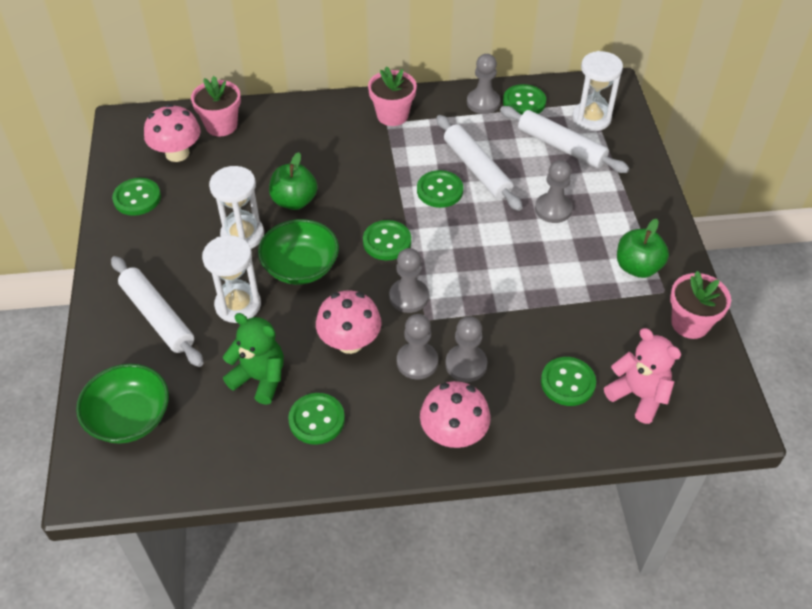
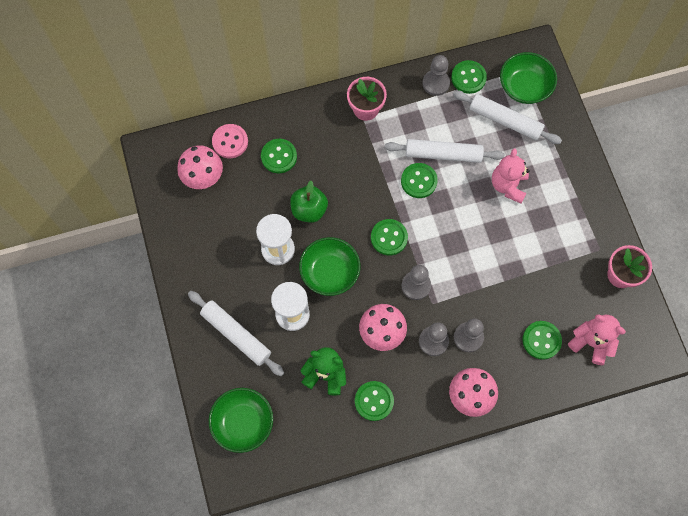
camera: 10 degrees left, 20 degrees up
(137, 198) = (185, 227): green button -> green button (279, 156)
(221, 125) = (230, 142): pink flower pot -> pink button
(476, 169) = (443, 154): white rolling pin -> white rolling pin turned 45 degrees counterclockwise
(553, 209) = (508, 185): grey pawn -> pink teddy bear
(591, 118) = (524, 87): white hourglass -> green bowl
(637, 267) = (578, 230): green apple -> none

